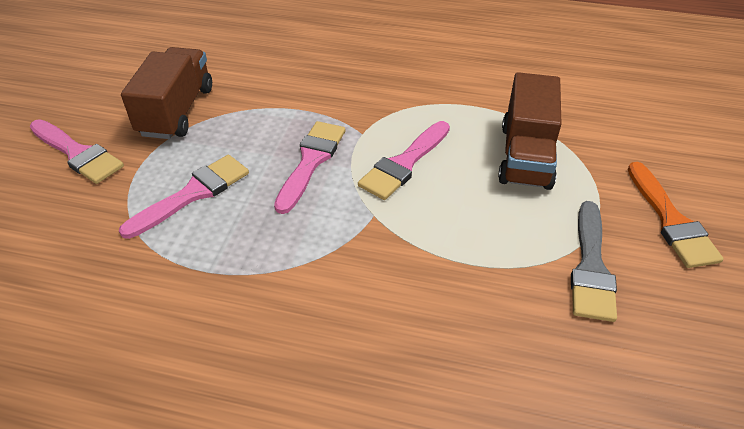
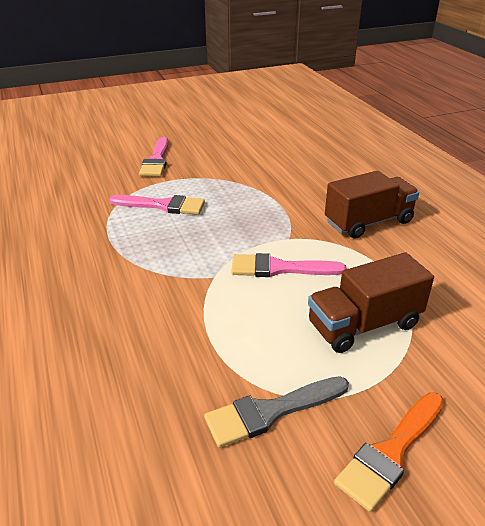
camera: 55 degrees right, 10 degrees down
(177, 111) = (224, 169): brown truck -> brown truck (368, 222)
(311, 161) = (236, 231): pink brush -> none

